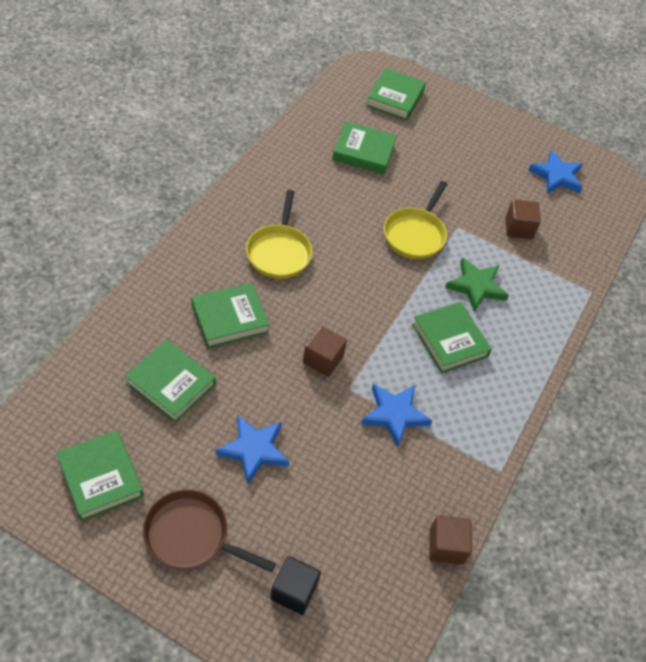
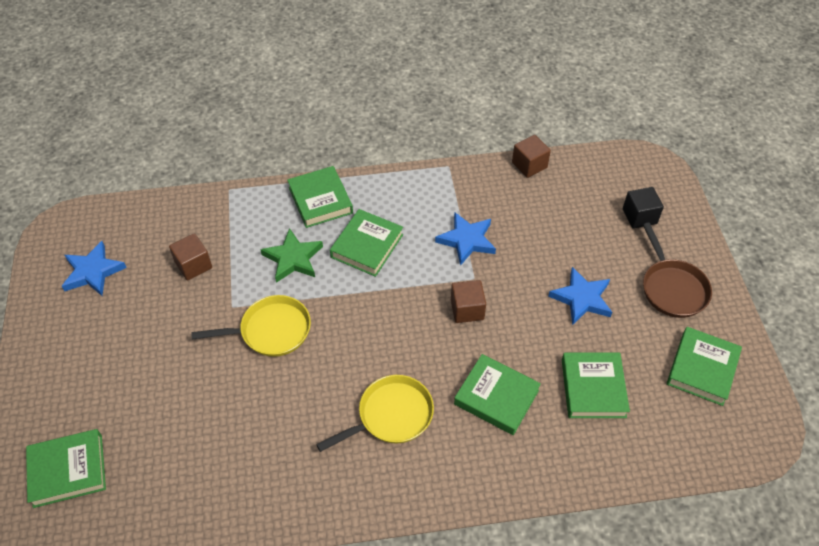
camera: 120 degrees left, 0 degrees up
(363, 152) = (189, 441): green book -> green book (320, 200)

